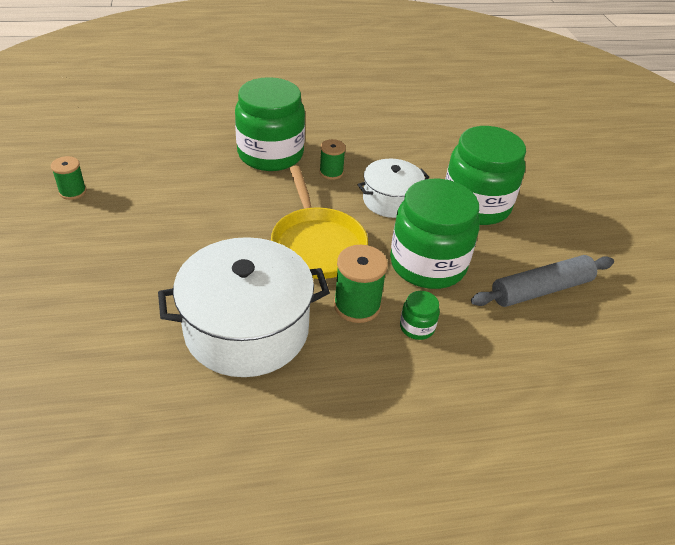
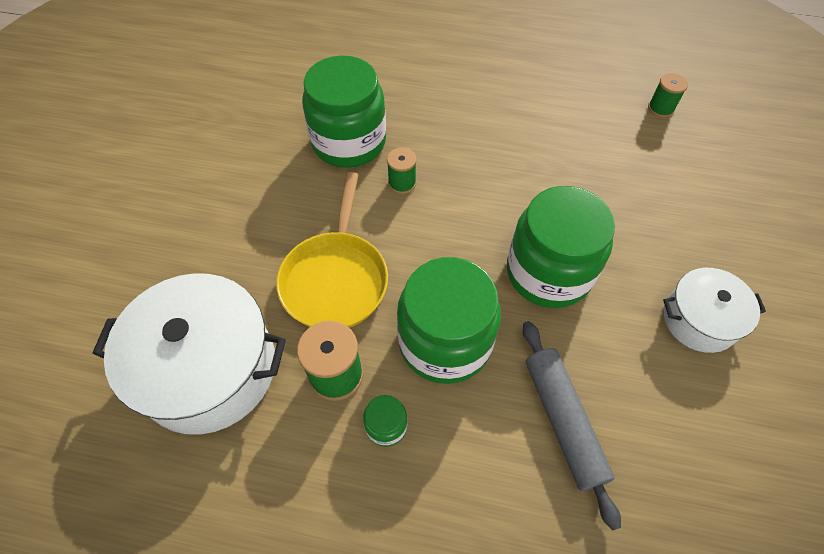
camera: 25 degrees right, 15 degrees up
(73, 191) = (133, 147): green spool -> green spool (660, 108)
(390, 200) = (449, 239): white pot -> white pot (699, 320)
(541, 290) = (563, 421): grey rolling pin -> grey rolling pin turned 75 degrees clockwise

